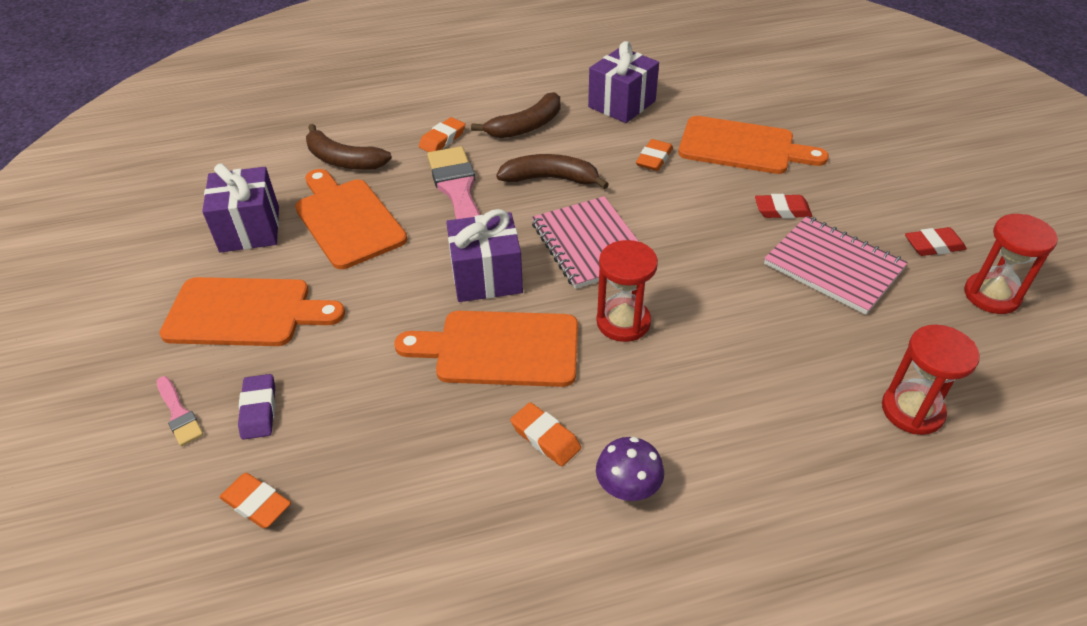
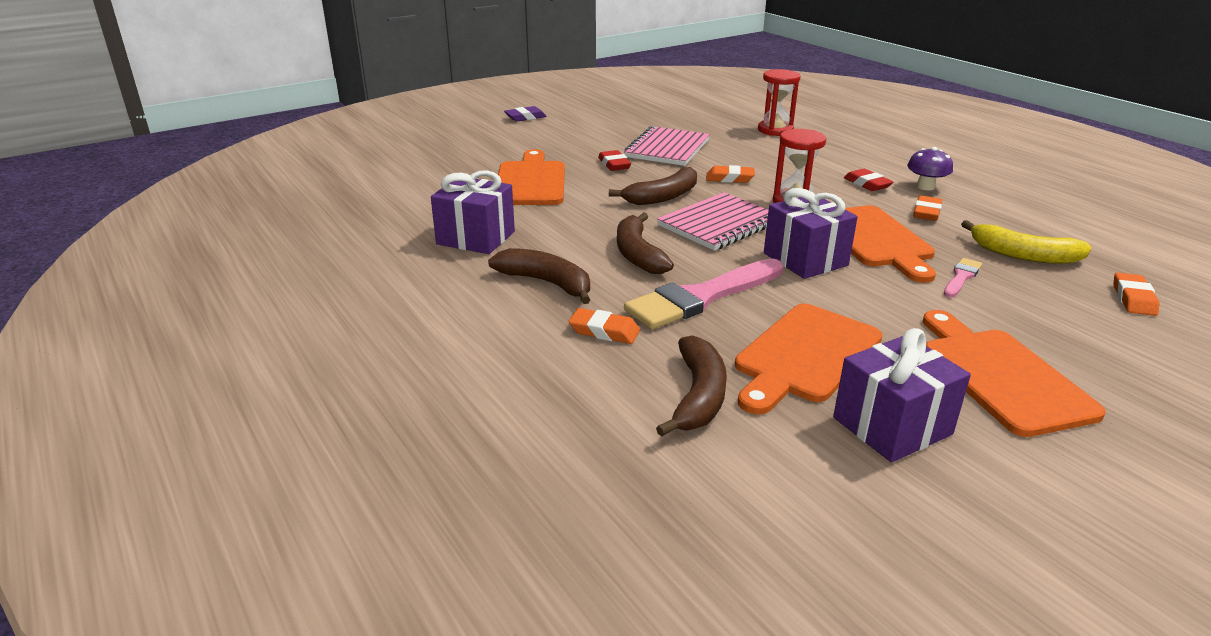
camera: 110 degrees left, 15 degrees down
(179, 414) = (1142, 367): pink brush -> pink brush (961, 277)
(259, 410) = (1074, 326): purple eraser -> purple eraser (525, 117)
(396, 467) = (1023, 255): none -> yellow banana
(654, 159) = (572, 213): orange eraser -> orange eraser (729, 178)
(674, 224) = (662, 197): none -> brown banana
(933, 246) = (620, 126): red eraser -> red eraser (867, 184)
(991, 295) = (658, 115): red hourglass -> none

